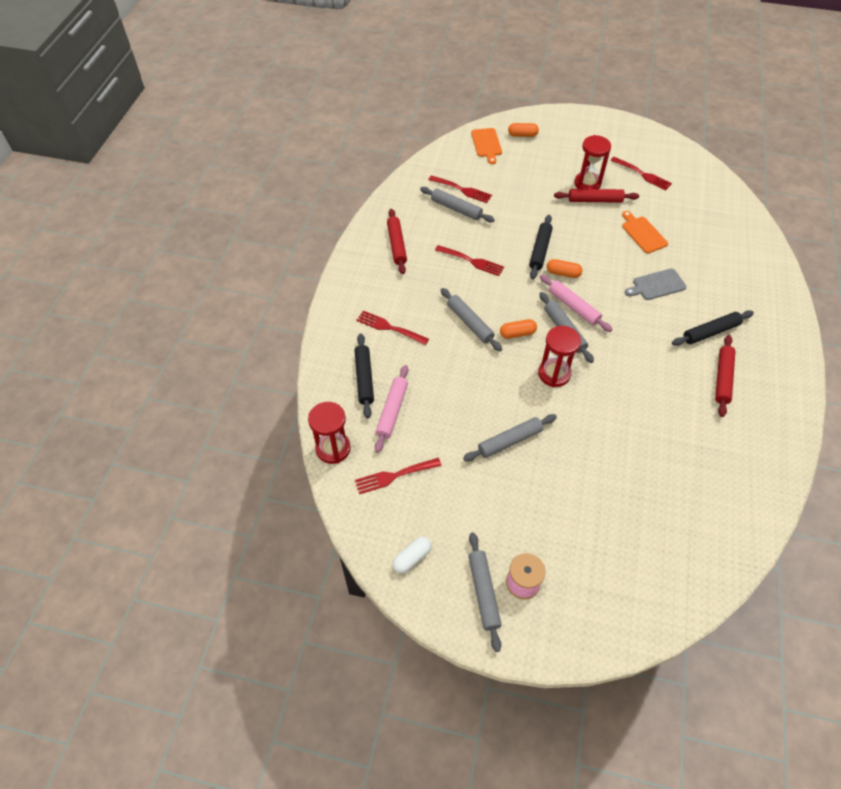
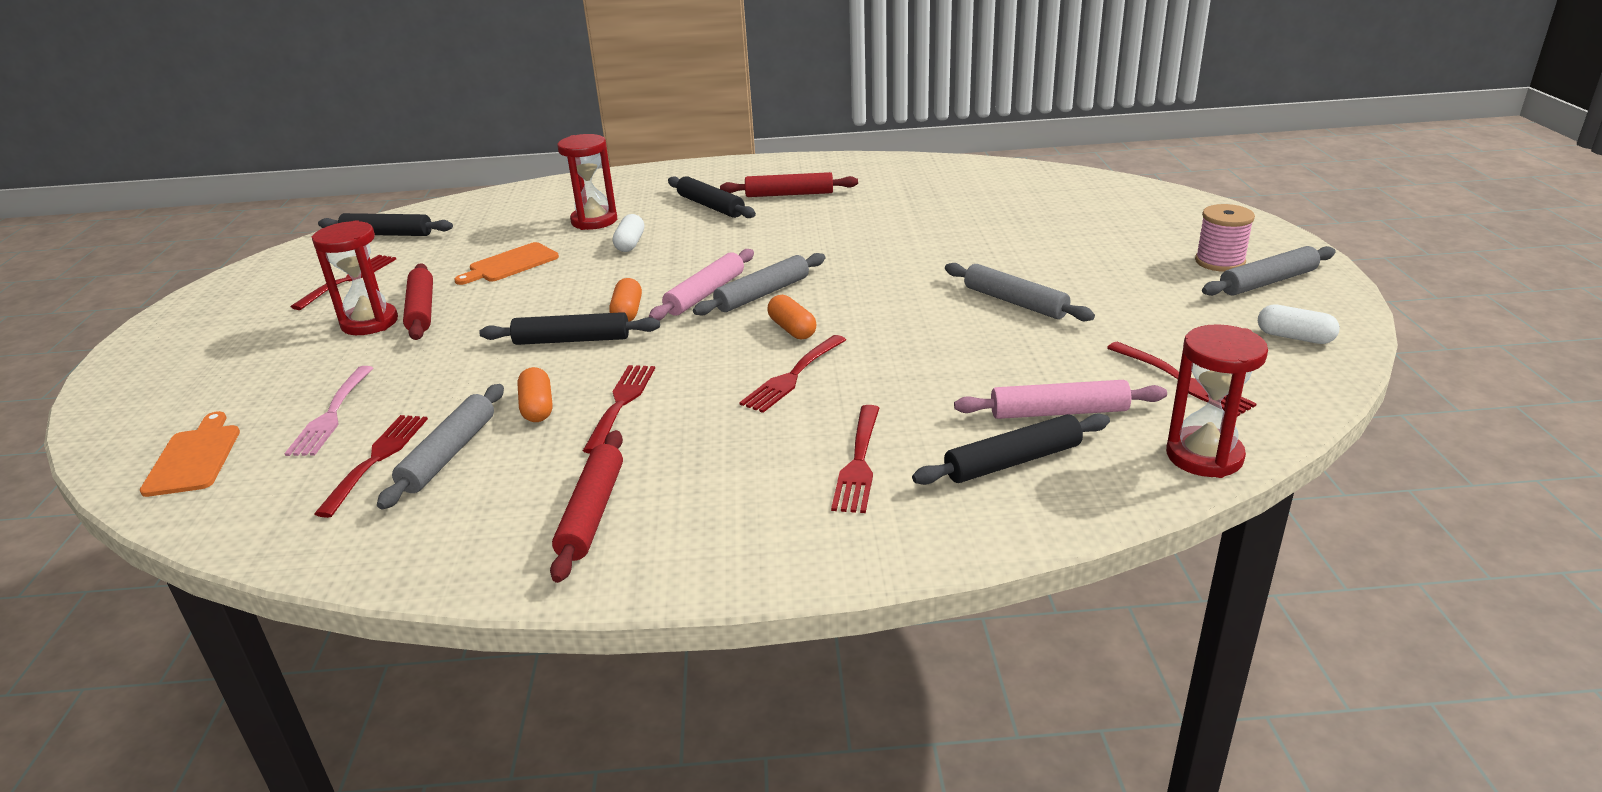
camera: 105 degrees left, 25 degrees down
(397, 245) = (592, 513): red rolling pin -> red rolling pin turned 60 degrees counterclockwise
(469, 323) = (793, 376): grey rolling pin -> red fork
(486, 144) = (194, 458): orange cutting board -> orange cutting board turned 75 degrees counterclockwise
(503, 176) = (332, 414): none -> pink fork
(522, 135) = (174, 415): orange capsule -> orange capsule (537, 407)
(554, 374) = (859, 289): red hourglass -> red hourglass (594, 221)
(657, 285) = (630, 244): grey cutting board -> white capsule
(704, 186) = (387, 234): none -> black rolling pin

